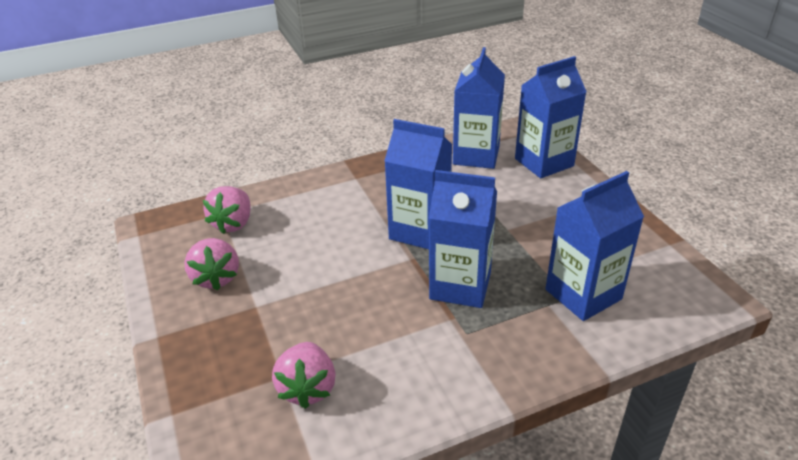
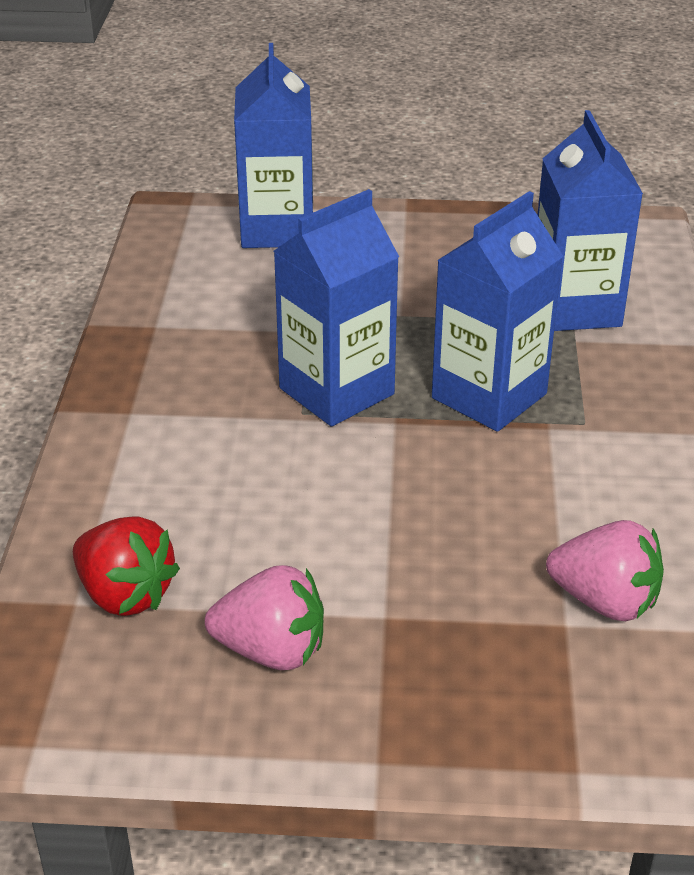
camera: 65 degrees left, 0 degrees up
(233, 223) = (125, 594): pink strawberry -> red strawberry
(476, 155) = (197, 277): blue carton -> none

